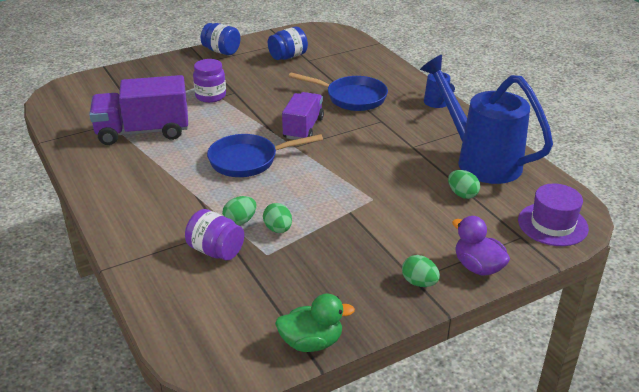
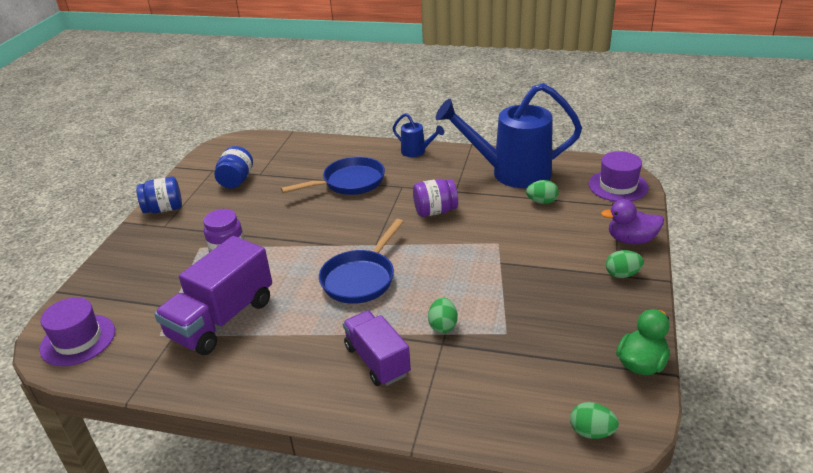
camera: 45 degrees left, 0 degrees up
(72, 97) = (78, 340): none -> purple hat
(216, 251) = (468, 360): purple jar -> purple jar (435, 211)
(278, 229) = (479, 310): green egg -> green egg (591, 432)
(303, 128) = (356, 227): purple truck -> purple truck (377, 360)

